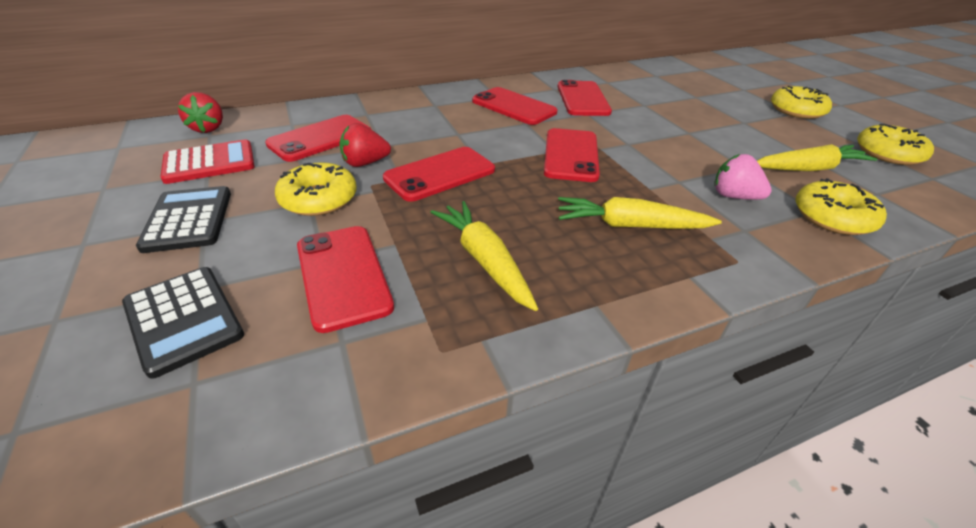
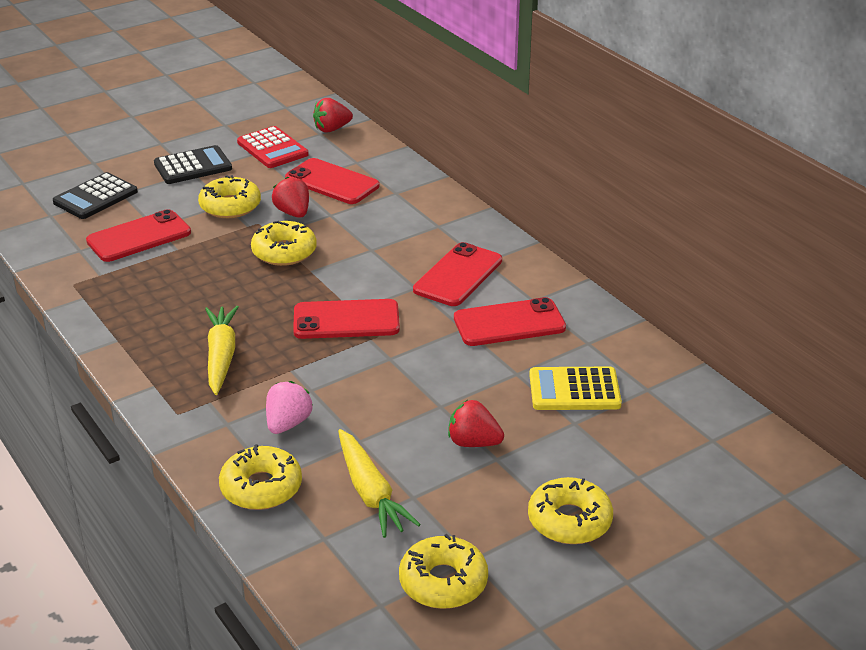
camera: 80 degrees right, 5 degrees down
(440, 174) = (284, 252): red phone -> yellow donut
(484, 261) = (162, 289): yellow carrot -> none
(661, 92) = (574, 390): none -> yellow calculator
(730, 127) = (473, 442): none -> red strawberry

